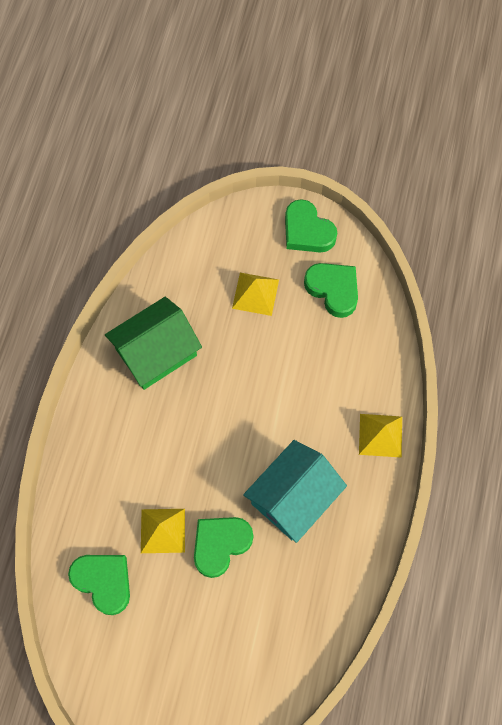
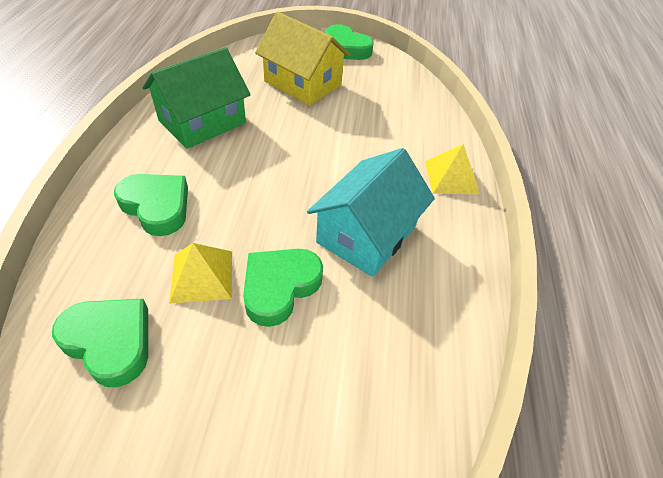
camera: 10 degrees left, 20 degrees down
(255, 294) = (303, 83): yellow pyramid -> yellow house
(333, 290) = (376, 80): green heart -> green heart (157, 206)

